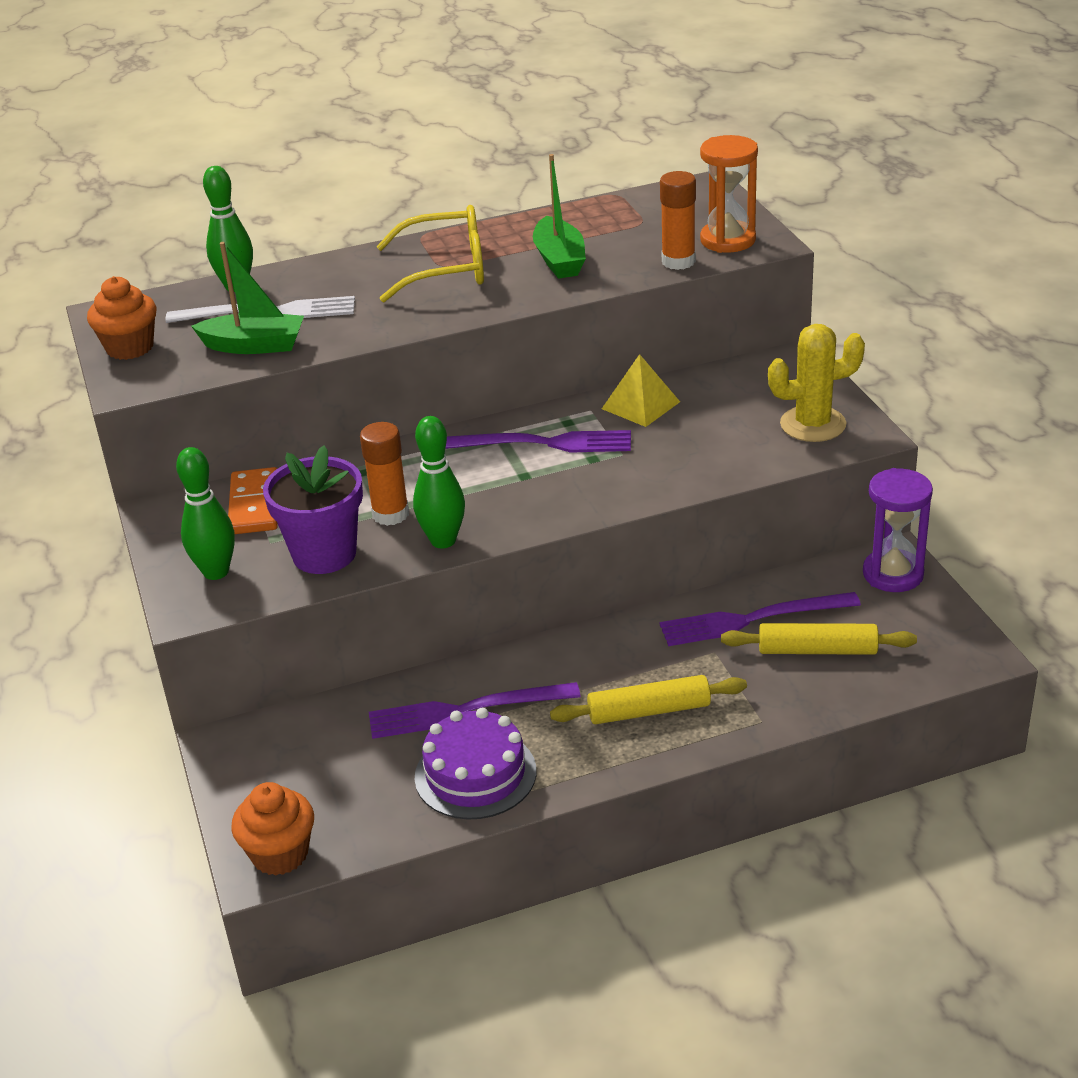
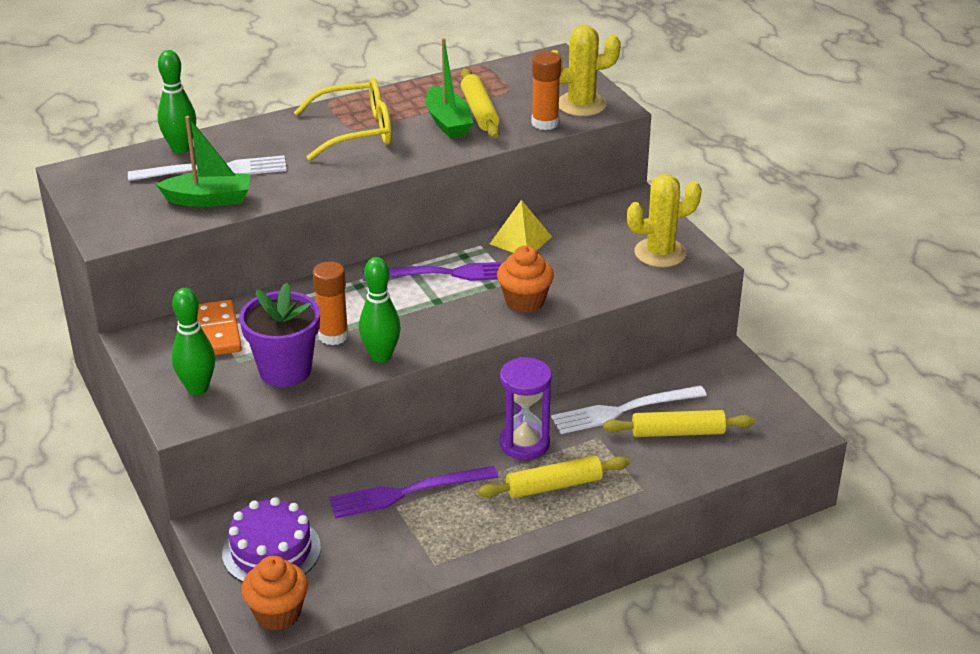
camera: 10 degrees left, 0 degrees up
(130, 347) = (102, 203): orange cupcake -> orange cupcake (525, 301)
(475, 774) = (424, 542): purple cake -> purple cake (271, 550)
(600, 247) = (479, 111): none -> yellow rolling pin
(728, 240) = (581, 104): orange hourglass -> yellow cactus
(752, 619) = (623, 410): purple fork -> white fork
(893, 574) = (727, 370): purple hourglass -> purple hourglass (524, 443)

